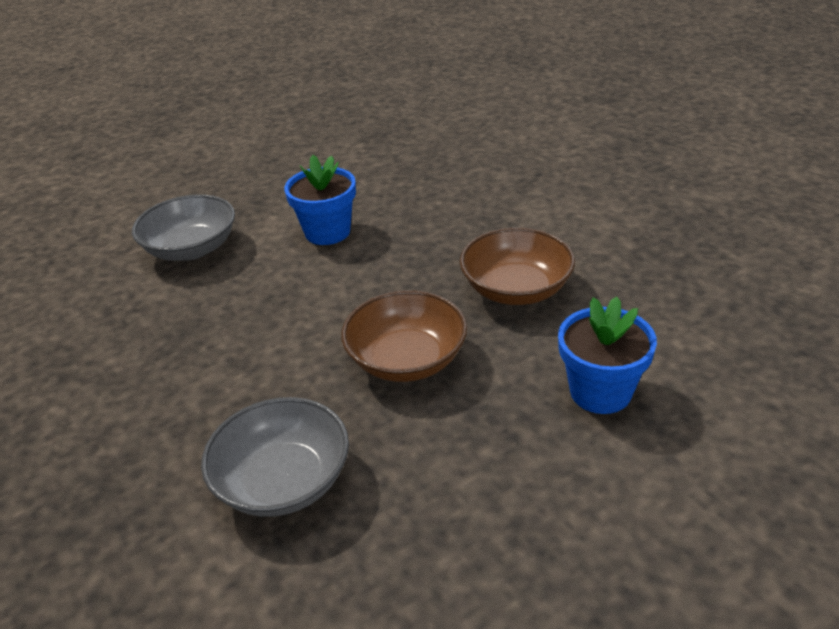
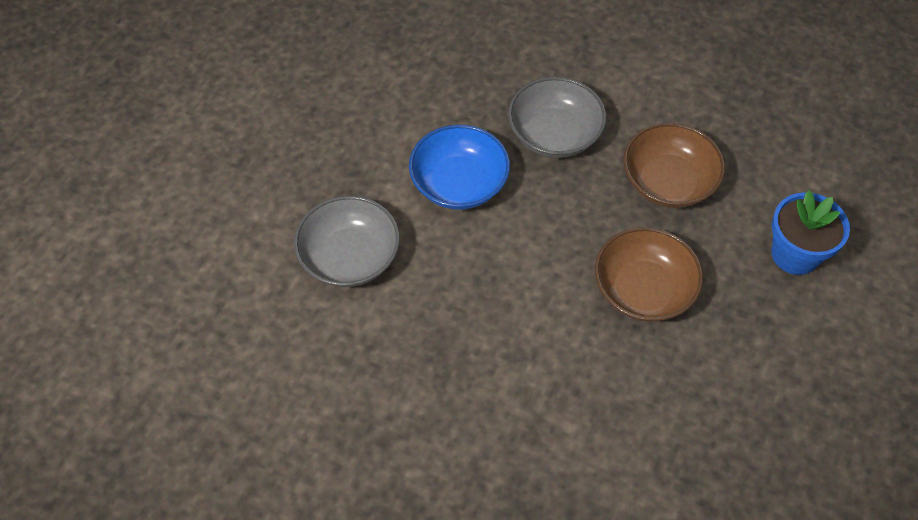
camera: 35 degrees left, 20 degrees up
(283, 481) = (648, 436): grey bowl -> grey bowl (554, 134)
(327, 232) = (459, 183): blue flower pot -> blue bowl

